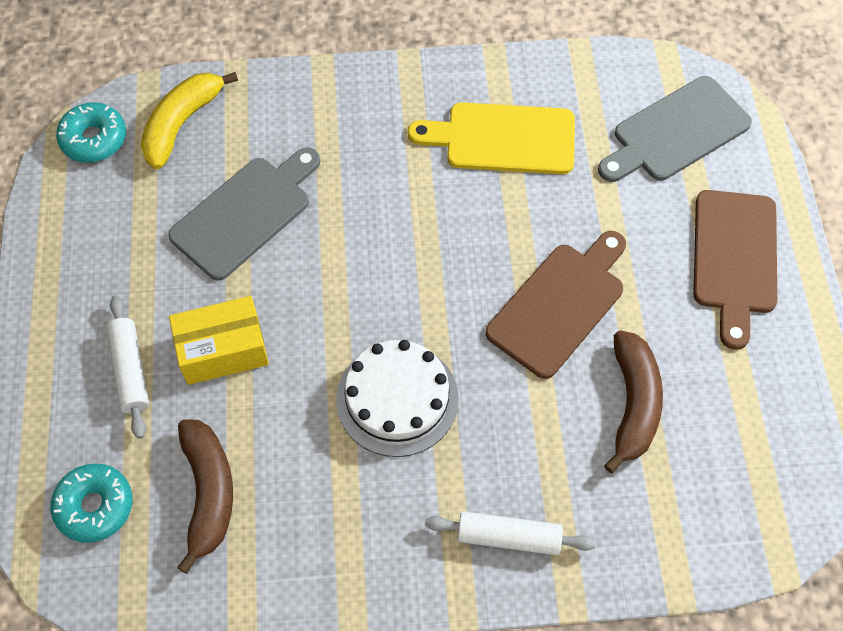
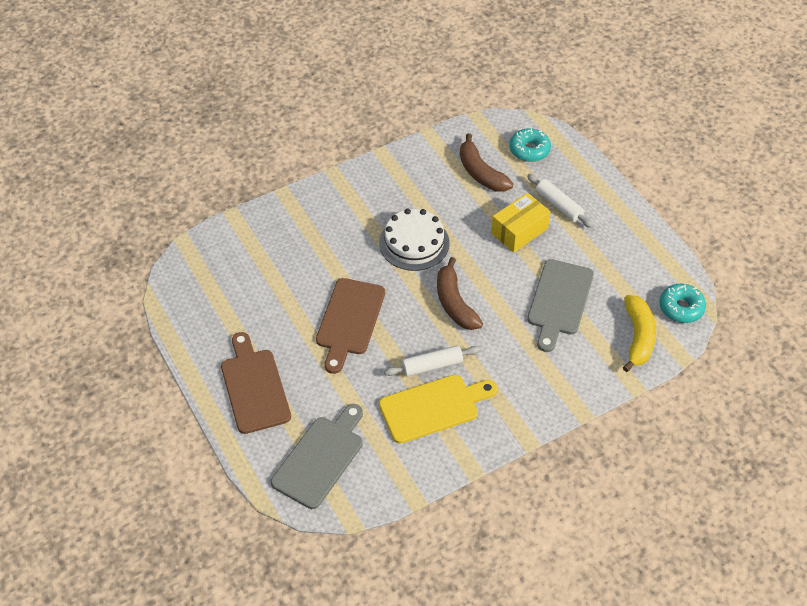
camera: 155 degrees right, 10 degrees down
(508, 537) = (326, 207): white rolling pin -> white rolling pin (432, 365)
(633, 404) = (286, 286): brown banana -> brown banana (454, 303)

